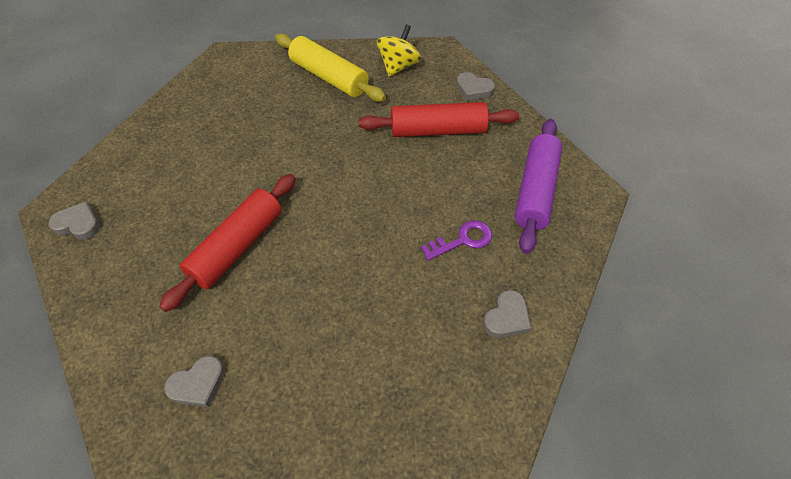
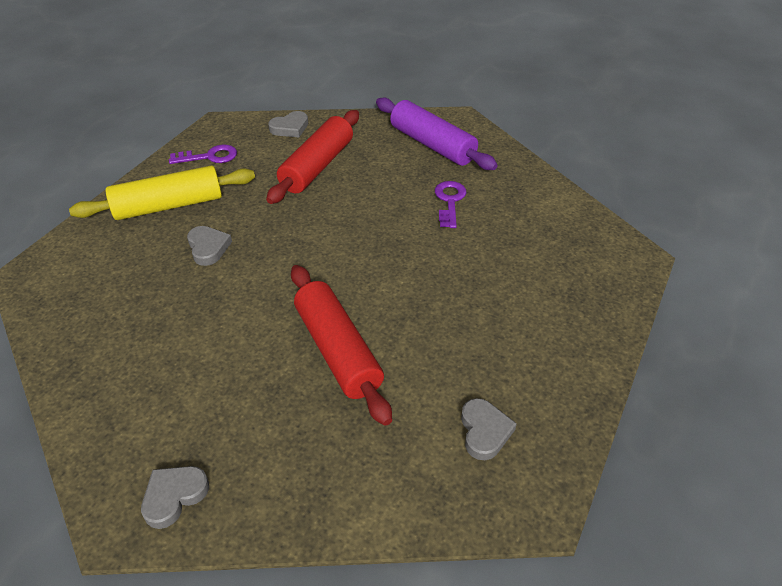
camera: 60 degrees left, 10 degrees down
(398, 66) = (209, 157): yellow spinning top -> purple key
(506, 317) = (539, 209): grey heart -> grey heart (208, 248)

